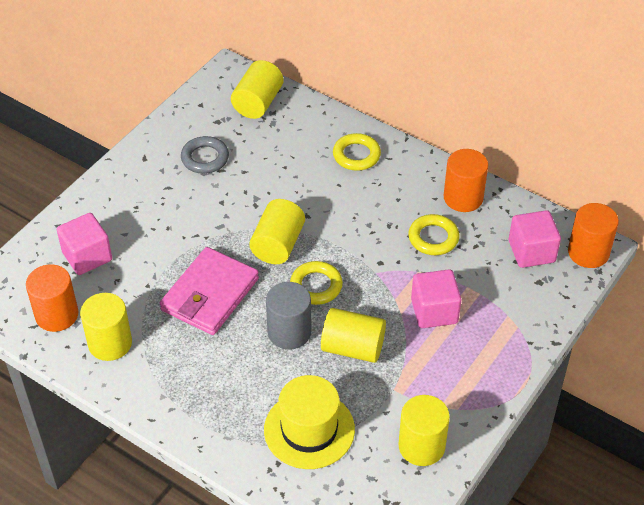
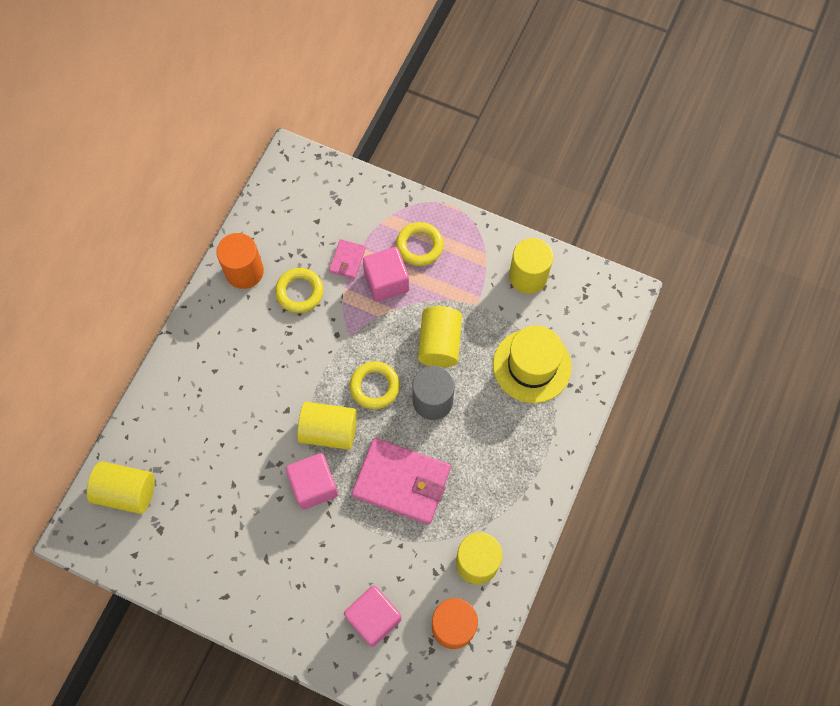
camera: 100 degrees left, 20 degrees up
(205, 158) = (218, 530): grey ring -> none
(356, 155) = (197, 376): yellow ring -> yellow ring (419, 246)
(465, 281) = (347, 260): none -> pink wallet
(531, 251) = (304, 209): pink cube -> pink cube (314, 486)
(588, 252) = (298, 164): orange cylinder -> none

